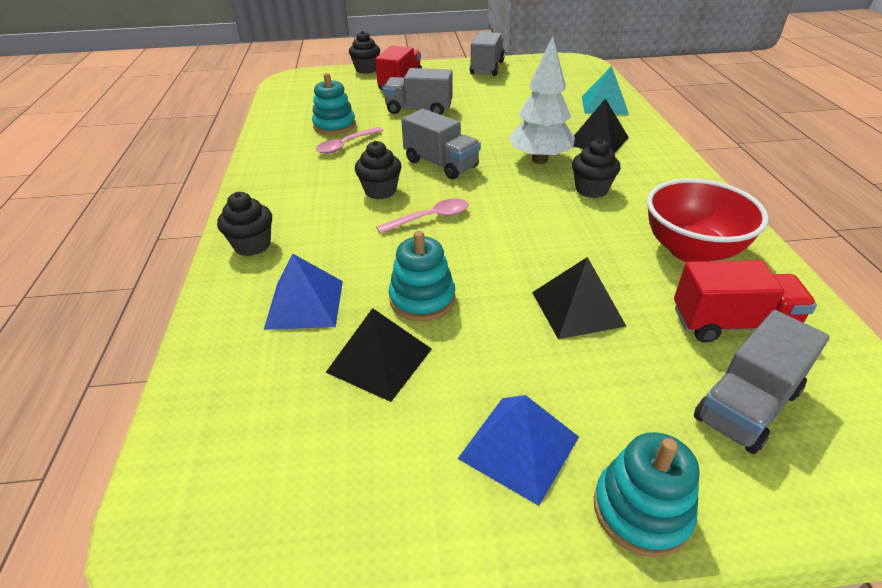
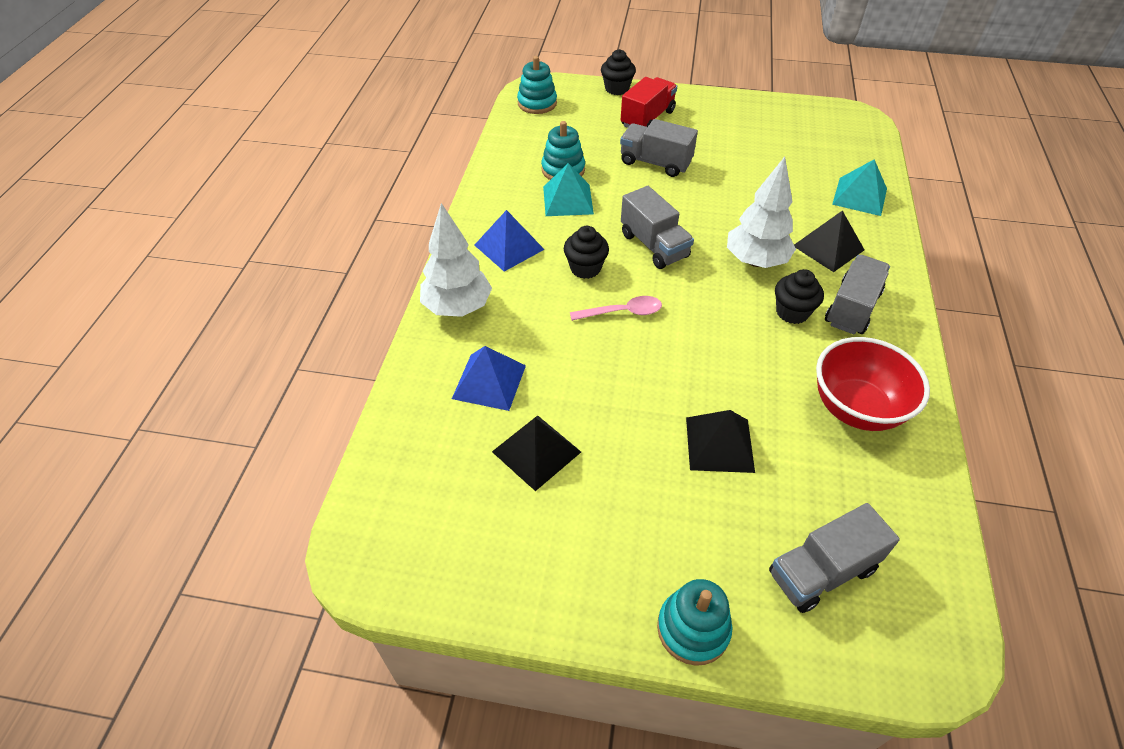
camera: 15 degrees right, 10 degrees up
(252, 245) = (457, 307): black cupcake -> white tree
(346, 145) = (568, 200): pink spoon -> turquoise pyramid
(422, 299) = (588, 401): turquoise stacking toy -> turquoise stacking toy (537, 103)
(487, 68) = (750, 111): grey truck -> grey truck (852, 308)
(519, 447) = (621, 555): blue pyramid -> blue pyramid (509, 247)
(732, 324) = (851, 495): red truck -> none

